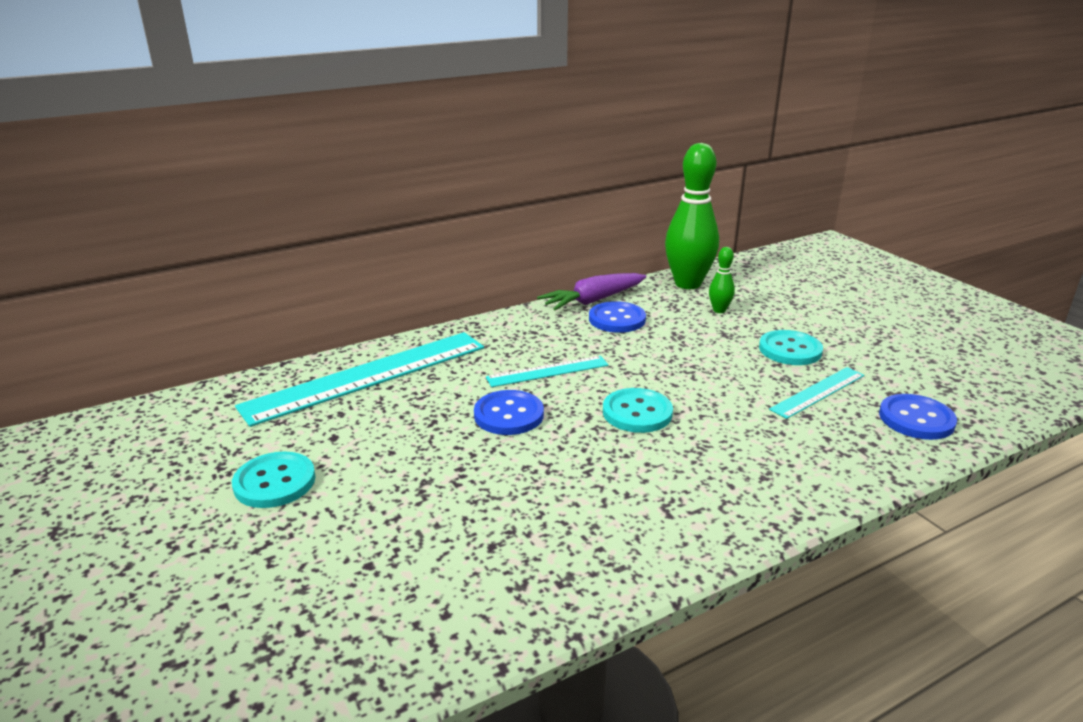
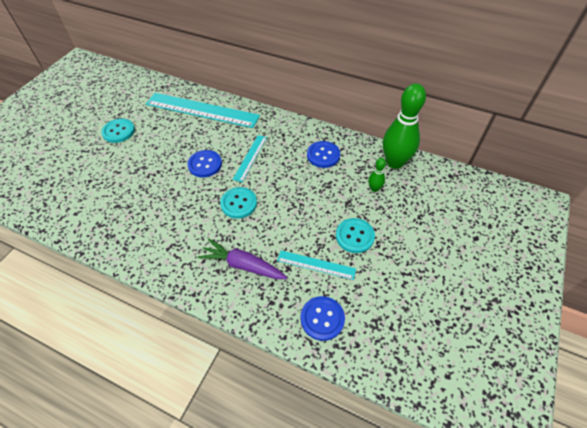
camera: 55 degrees right, 25 degrees up
(548, 371) = (250, 157): turquoise ruler -> turquoise ruler turned 75 degrees clockwise
(592, 301) = (335, 137): purple carrot -> purple carrot (242, 265)

